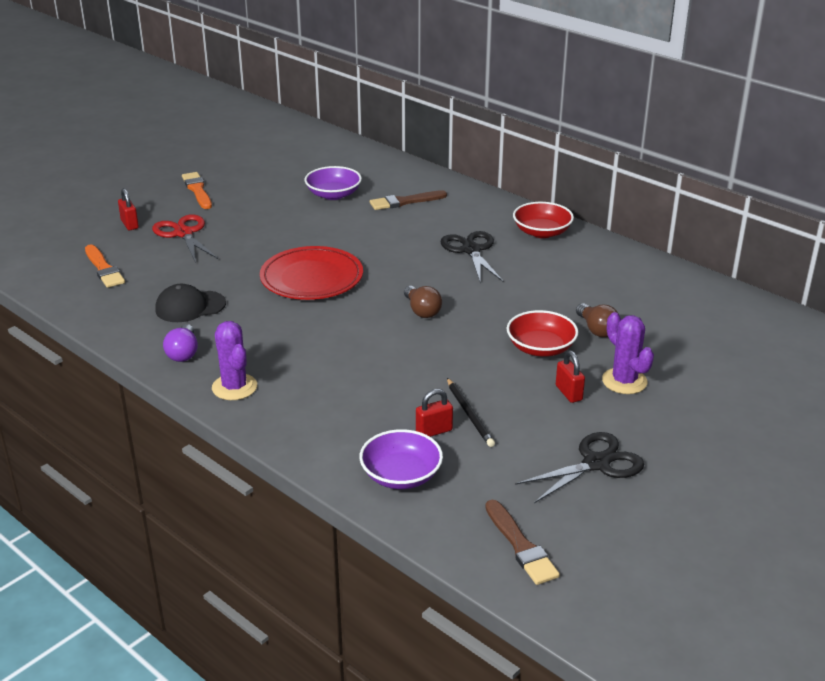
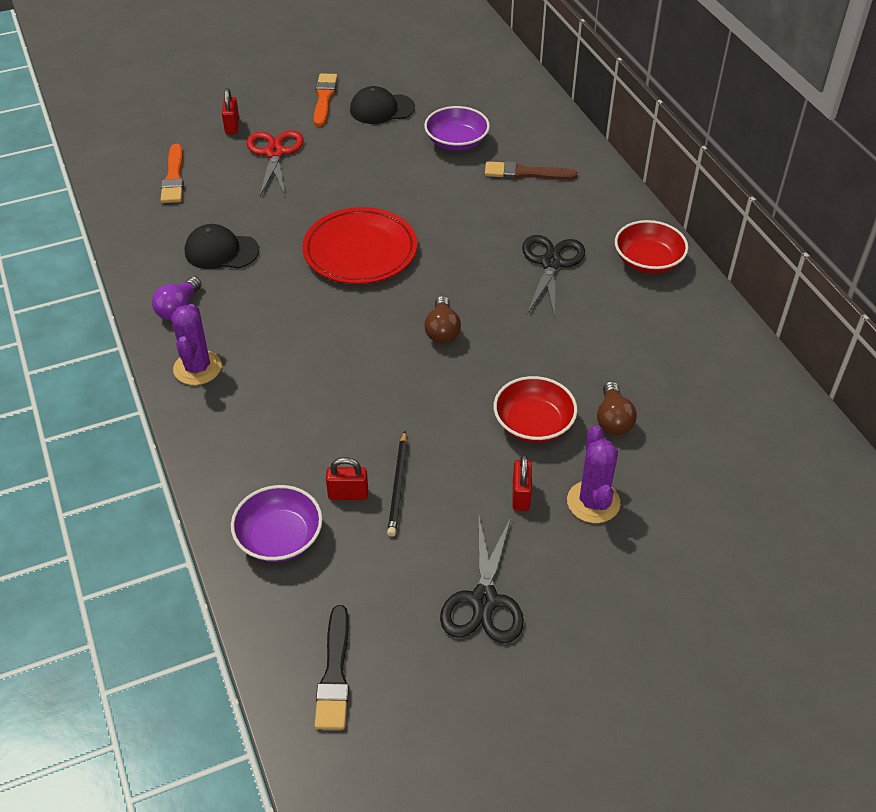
camera: 25 degrees right, 15 degrees up
(253, 187) = (382, 109): none -> black cap
(521, 546) = (334, 673): brown brush -> black brush
(596, 463) = (484, 600): black scissors -> black scissors turned 105 degrees clockwise

